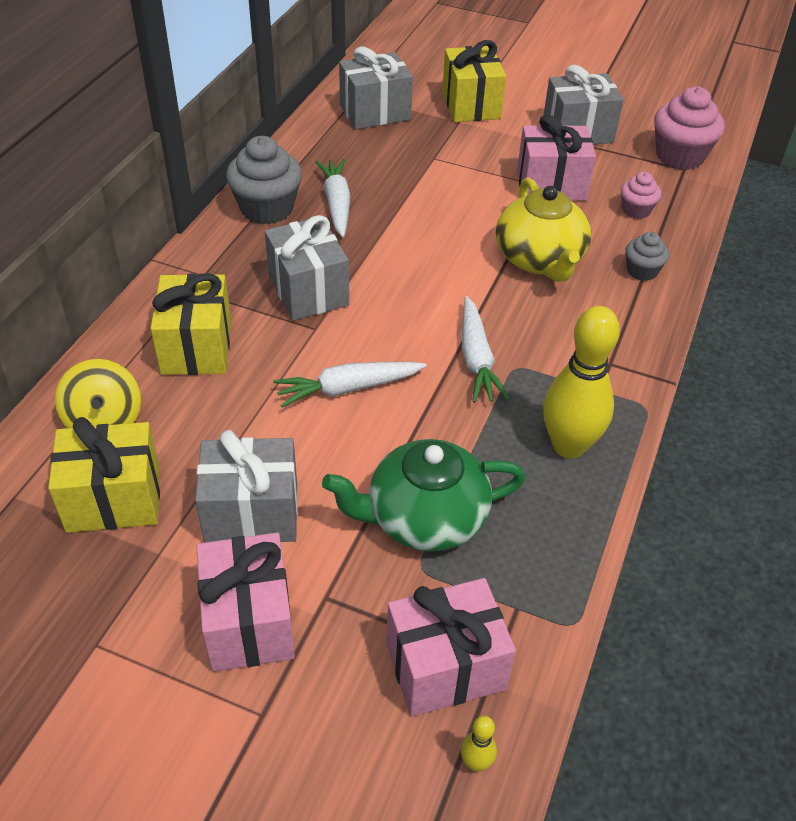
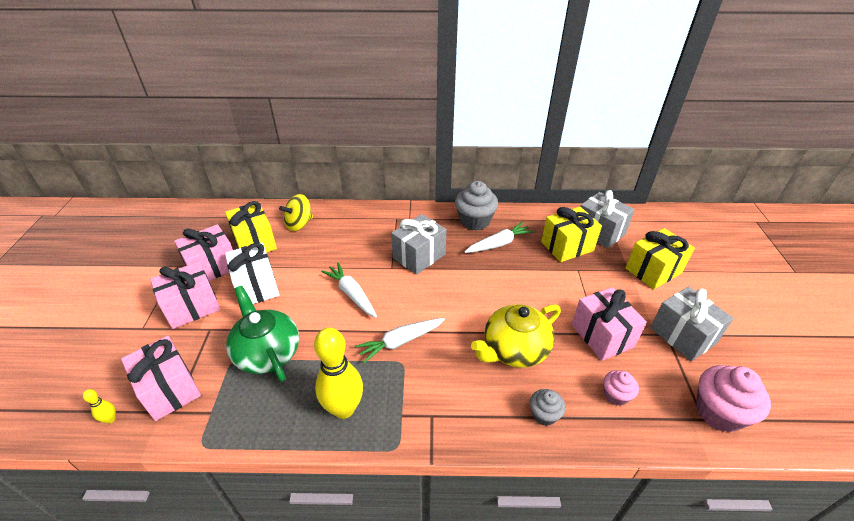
camera: 70 degrees right, 5 degrees down
(144, 579) = (212, 267): none -> pink gift
(196, 347) = (357, 233): yellow gift -> yellow gift (567, 246)
(252, 513) = (256, 287): grey gift -> white gift

